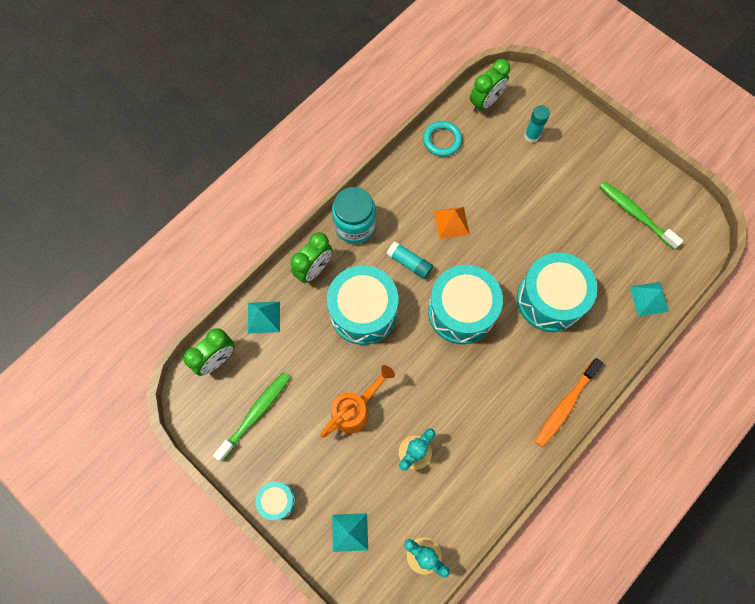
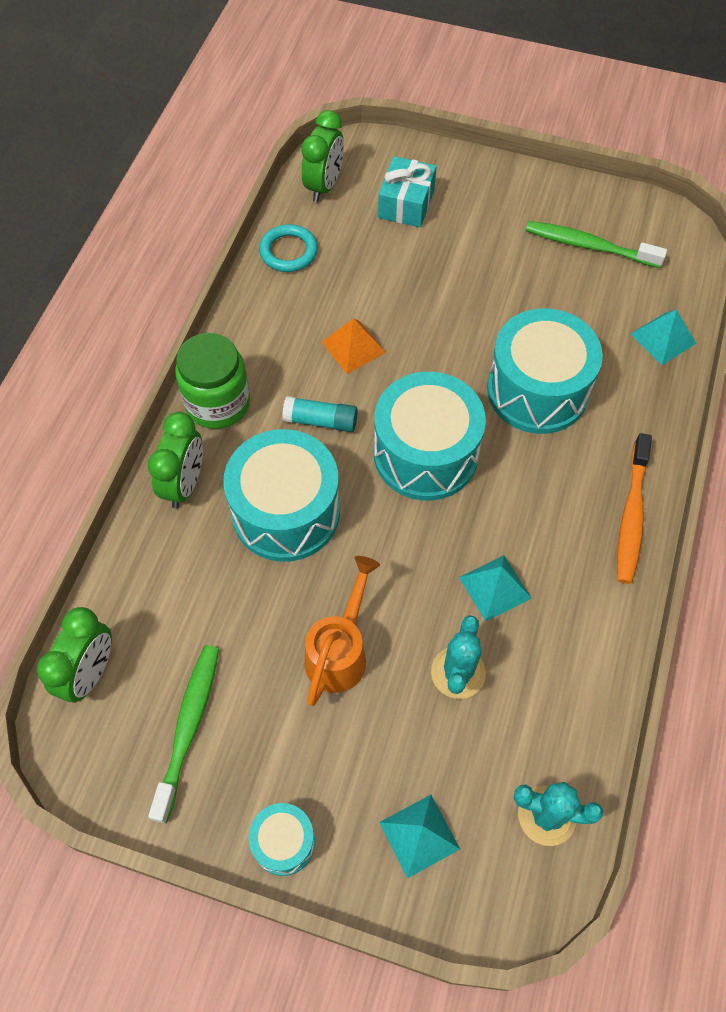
camera: 25 degrees left, 10 degrees down
(263, 317) = (137, 581): turquoise pyramid -> turquoise pyramid (494, 587)
(355, 225) = (218, 403): turquoise jar -> green jar
(531, 136) = (406, 204): turquoise glue stick -> turquoise gift

